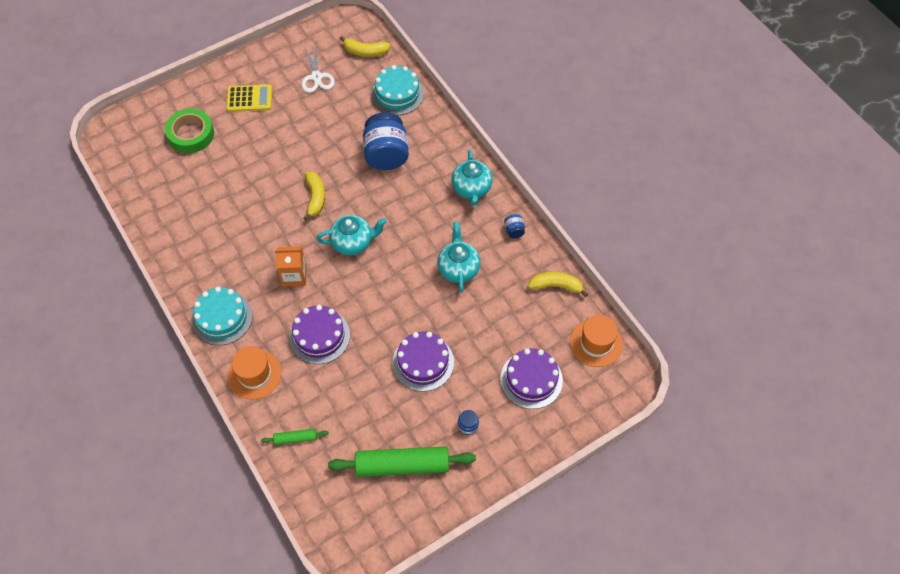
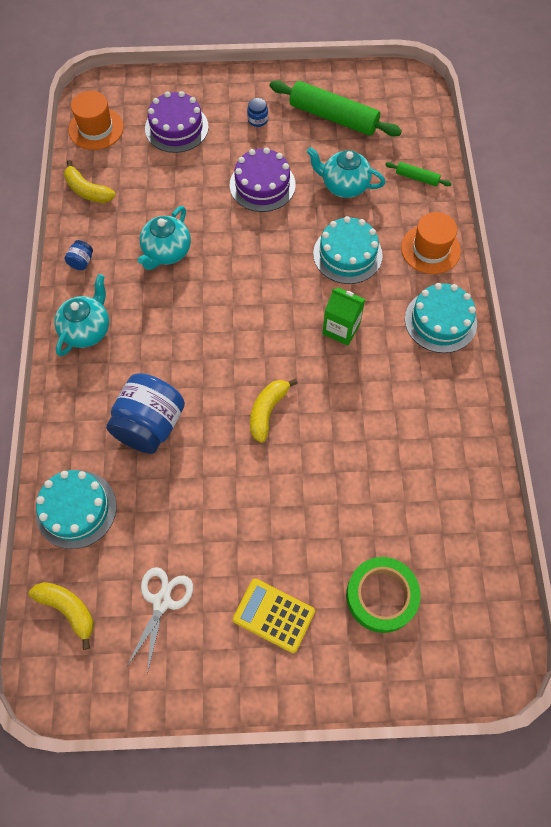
camera: 150 degrees left, 5 degrees up
(294, 275) = (341, 329): orange carton -> green carton
(319, 336) = (347, 254): purple cake -> turquoise cake
(353, 242) = (256, 334): turquoise teapot -> turquoise teapot (344, 186)

